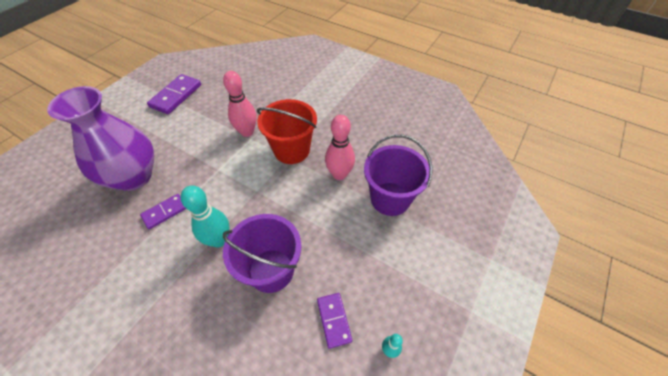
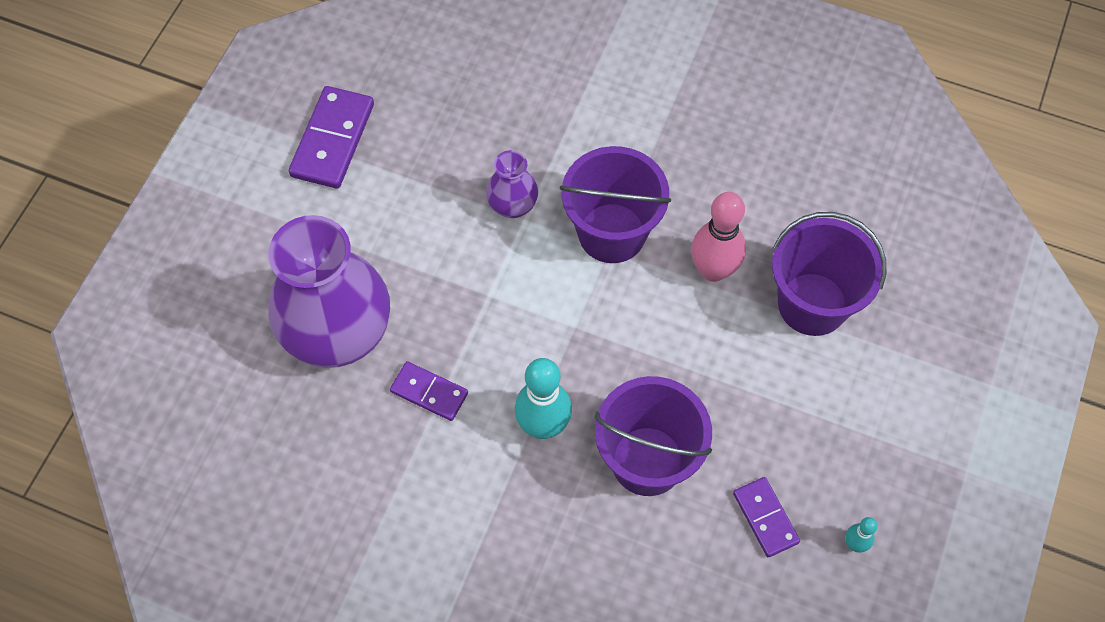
camera: 10 degrees left, 10 degrees up
(165, 212) = (429, 392): purple domino -> purple domino turned 75 degrees clockwise
(247, 132) = (512, 205): pink bowling pin -> purple vase
(291, 150) = (612, 233): red bucket -> purple bucket

